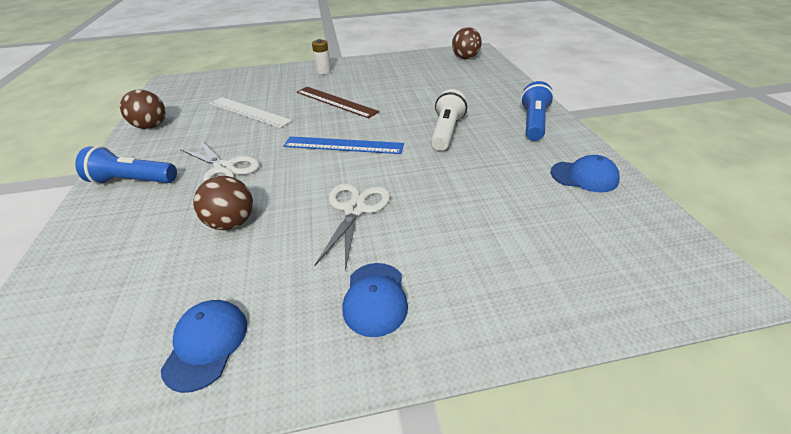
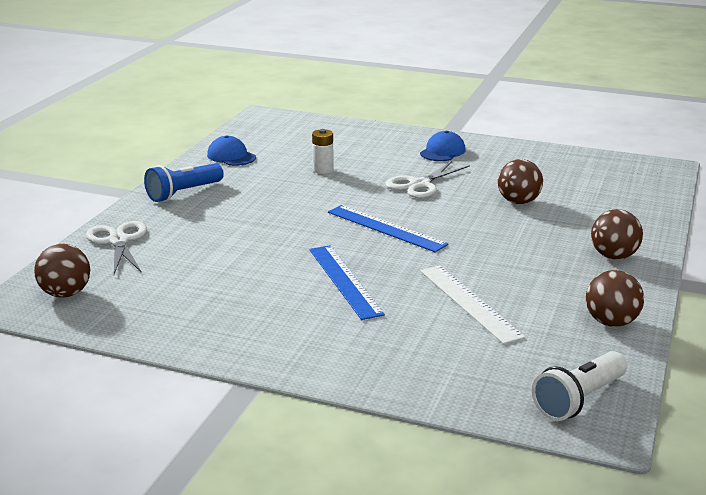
camera: 150 degrees left, 15 degrees down
(133, 181) = (613, 256): blue flashlight -> brown ball
(206, 344) = (543, 161): blue cap -> none
(224, 168) = (518, 242): white scissors -> white scissors (118, 241)
(324, 71) = (306, 347): white battery -> white battery (323, 170)
(335, 102) = (344, 281): brown ruler -> blue ruler
(446, 132) = (273, 210): white flashlight -> white flashlight (579, 400)

